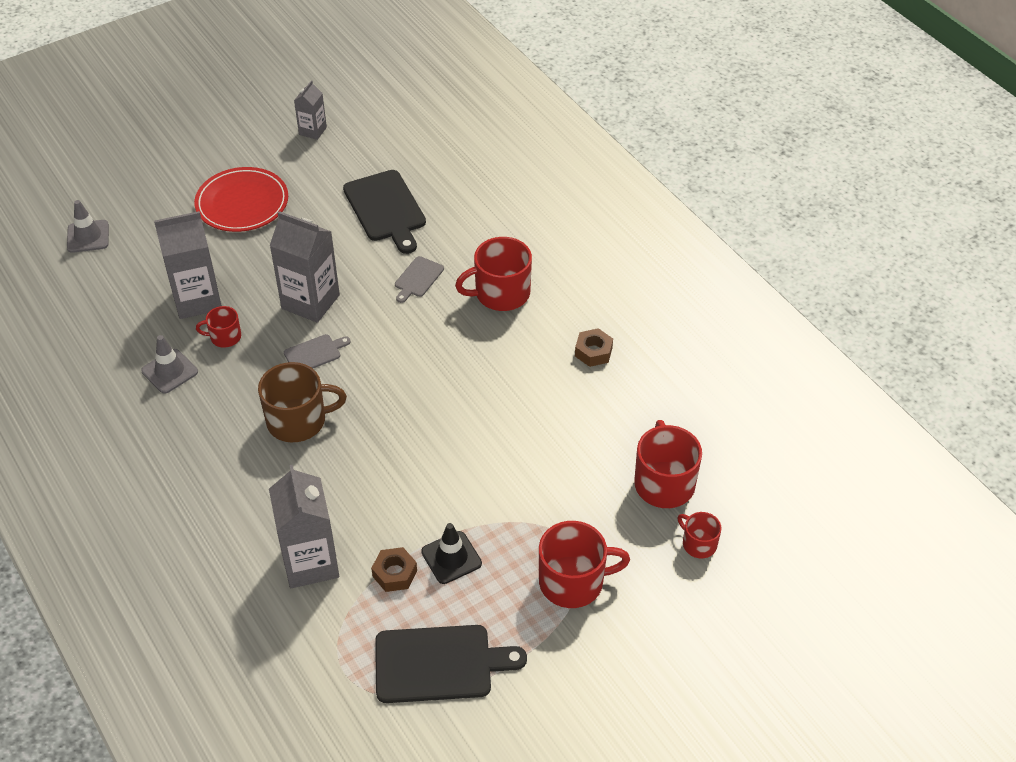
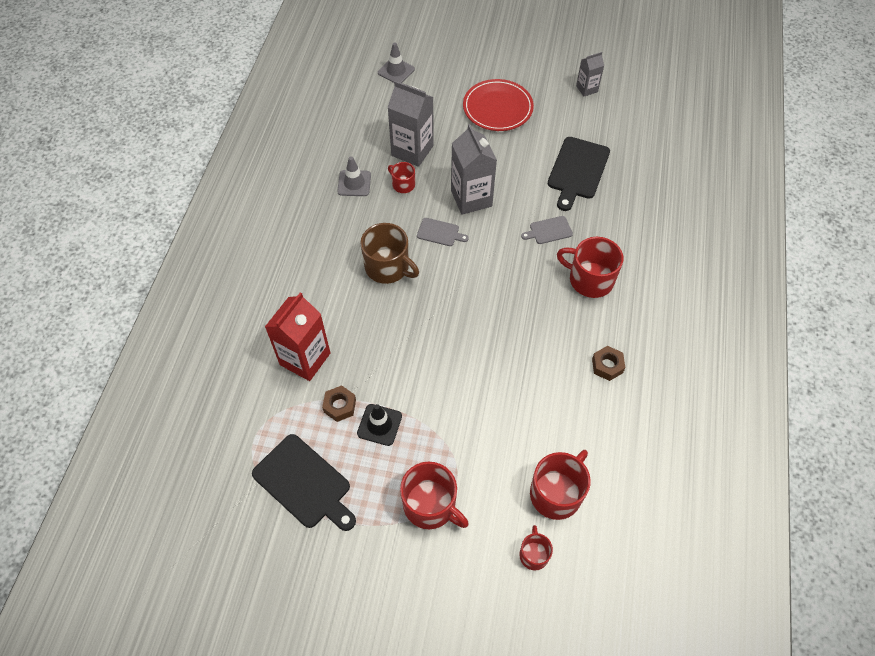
camera: 45 degrees right, 10 degrees up
(310, 562) = (305, 359): grey carton -> red carton

